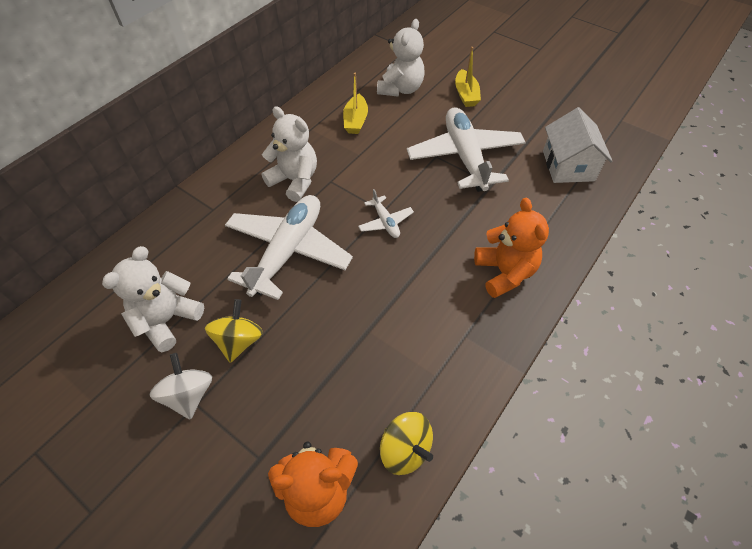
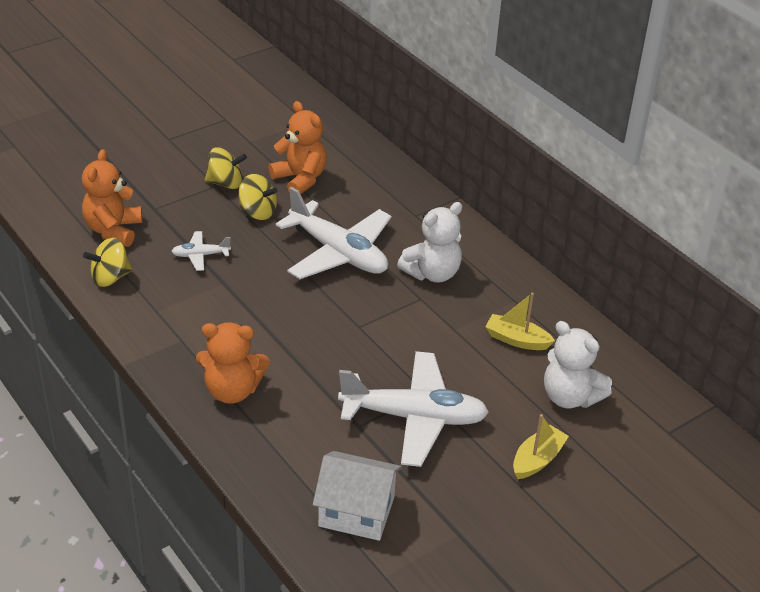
camera: 105 degrees right, 15 degrees down
(167, 320) = (300, 179): white teddy bear -> orange teddy bear
(189, 395) = (225, 183): white spinning top -> yellow spinning top
(385, 222) = (342, 324): white plane -> white plane (200, 255)
(466, 95) = (537, 460): yellow boat -> yellow boat turned 120 degrees clockwise

